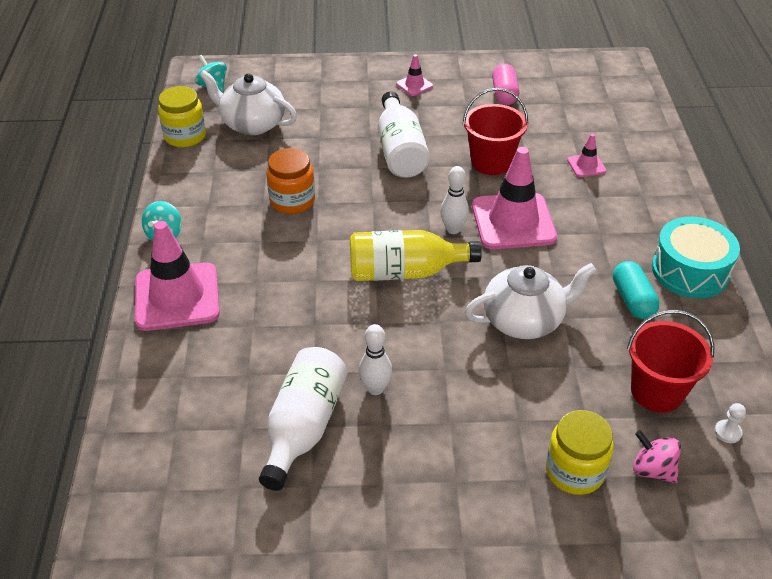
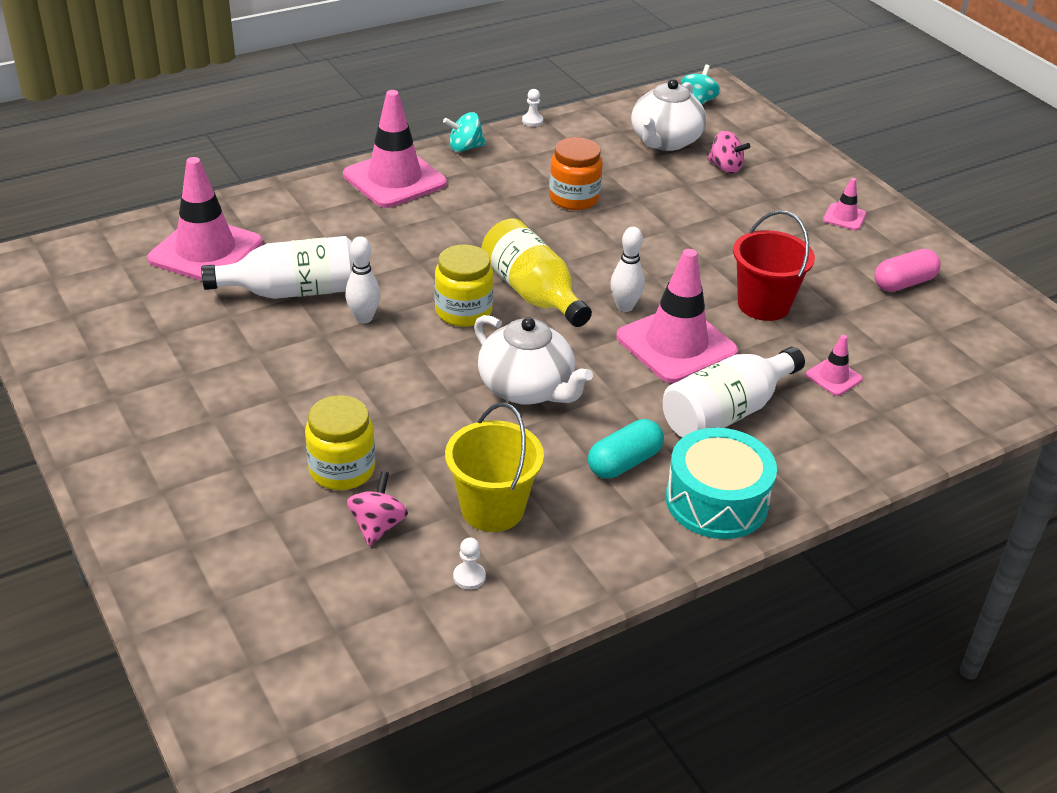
camera: 60 degrees right, 5 degrees down
(159, 181) = (532, 121): none -> white pawn
(185, 136) = (607, 113): yellow jar -> yellow jar (463, 311)
(191, 475) = (206, 251): none -> pink traffic cone
(252, 124) = (665, 141): white teapot -> white teapot turned 150 degrees counterclockwise
(312, 110) = (725, 167): none -> pink spinning top
(400, 151) = (718, 239): white bottle -> white bottle (726, 412)
(657, 391) = (492, 509): red bucket -> yellow bucket

